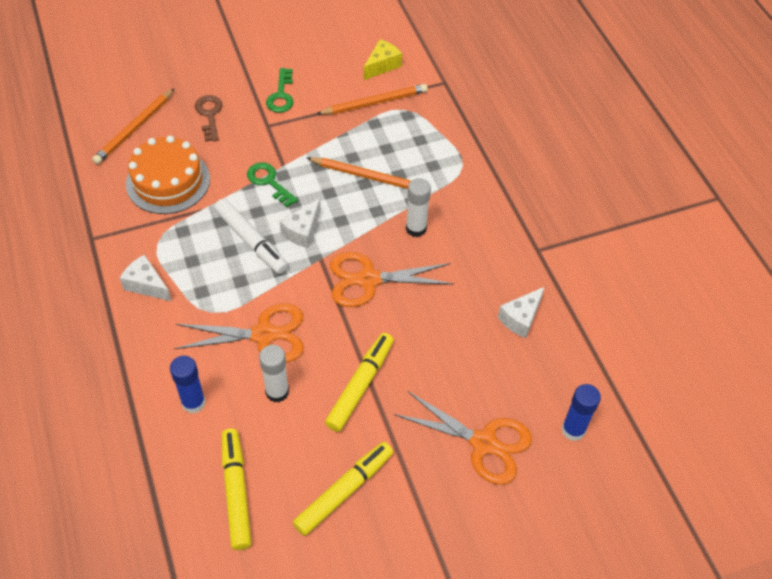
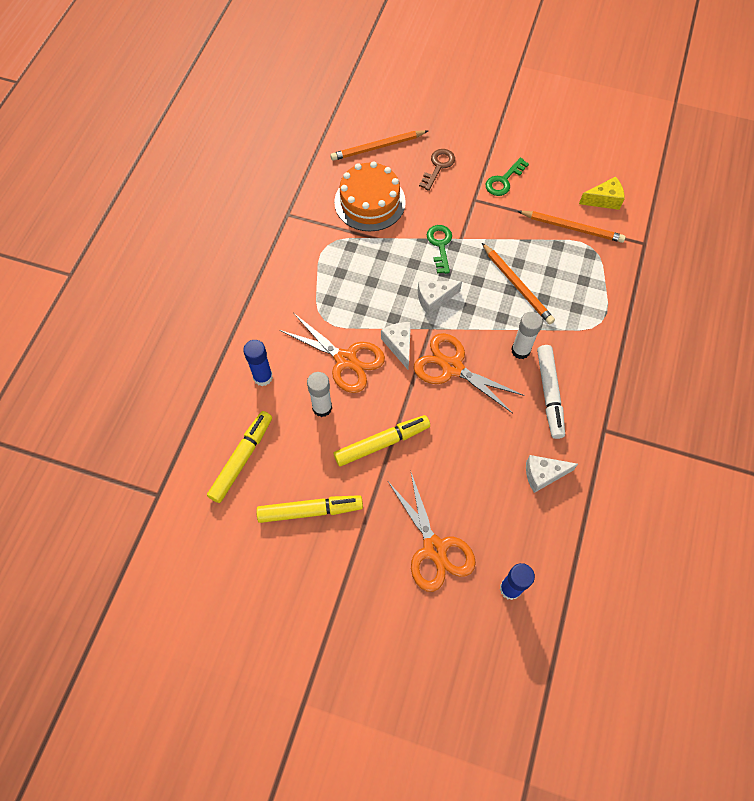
camera: 40 degrees right, 10 degrees up
(146, 285) = (297, 271): white cheese -> white cheese (399, 345)
(251, 241) = (392, 283): white marker -> white marker (549, 394)

